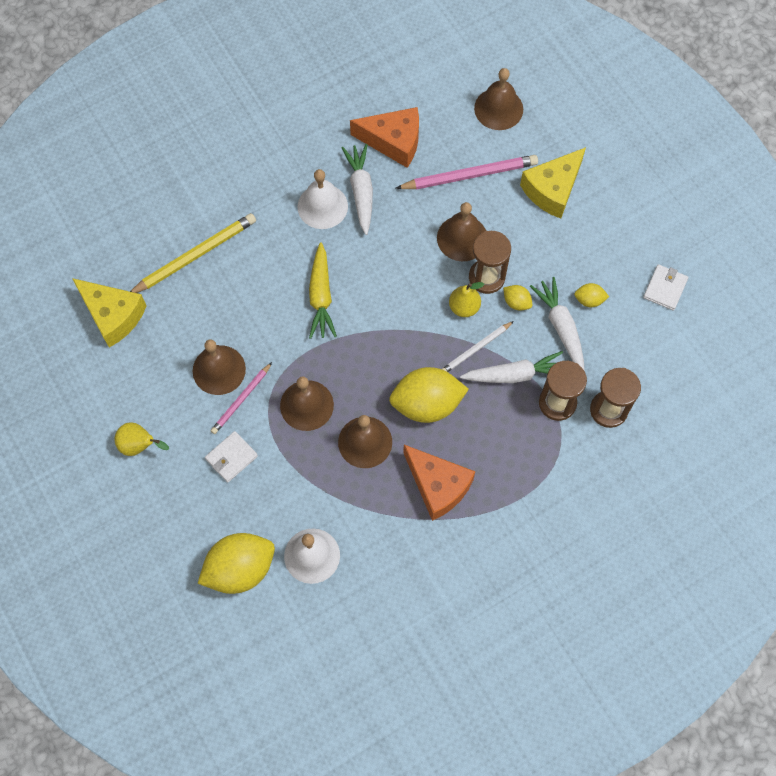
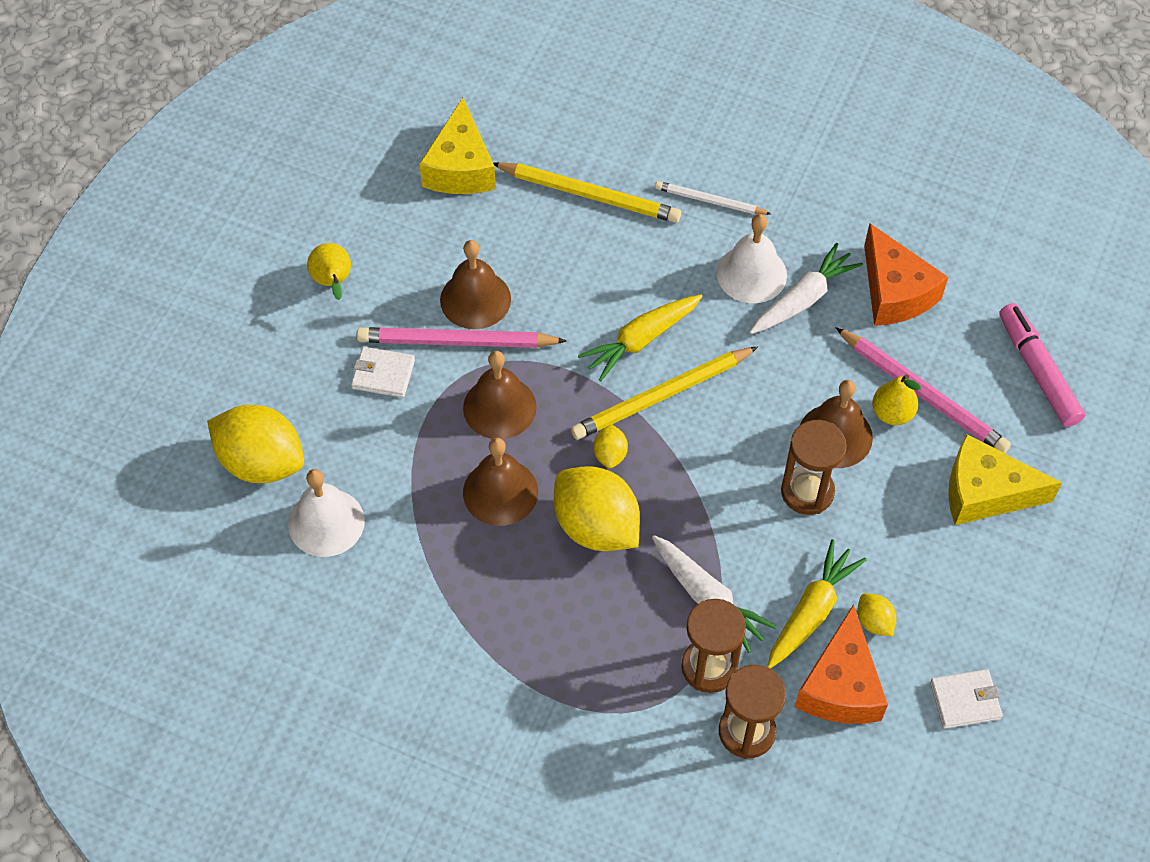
camera: 55 degrees right, 10 degrees down
(241, 399) = (457, 341): pink pencil -> pink pencil, size x1.66
(367, 310) = (662, 395): none -> yellow pencil
(438, 486) = (504, 600): orange cheese -> orange cheese (840, 686)
(464, 307) = (749, 491): yellow pear -> yellow pear (892, 413)
(476, 349) = (706, 536): white pencil -> white pencil (710, 201)
(498, 108) = (1038, 371): brown bell -> pink marker
(516, 302) = (802, 543): yellow lemon -> yellow lemon (610, 454)
(560, 327) = (811, 611): white carrot -> yellow carrot

